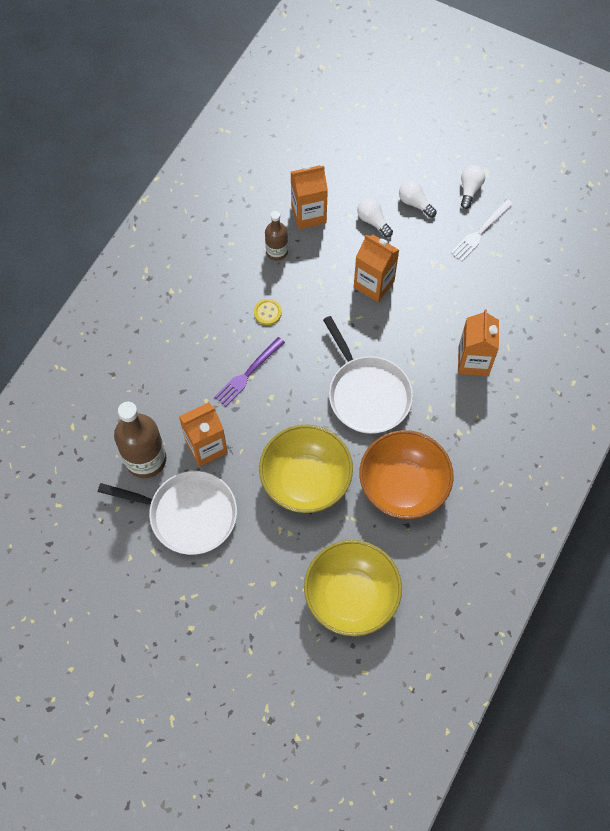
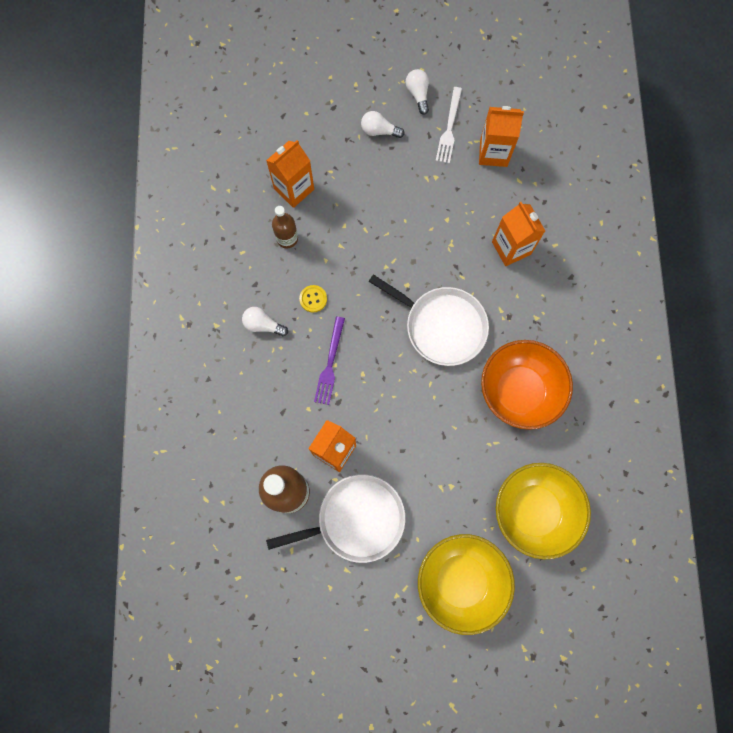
camera: 30 degrees left, 10 degrees up
(306, 480) = (436, 432): yellow bowl -> yellow bowl (461, 581)
(373, 221) = (353, 166): white light bulb -> white light bulb (263, 325)
(374, 284) = (388, 224): orange carton -> orange carton (493, 153)

